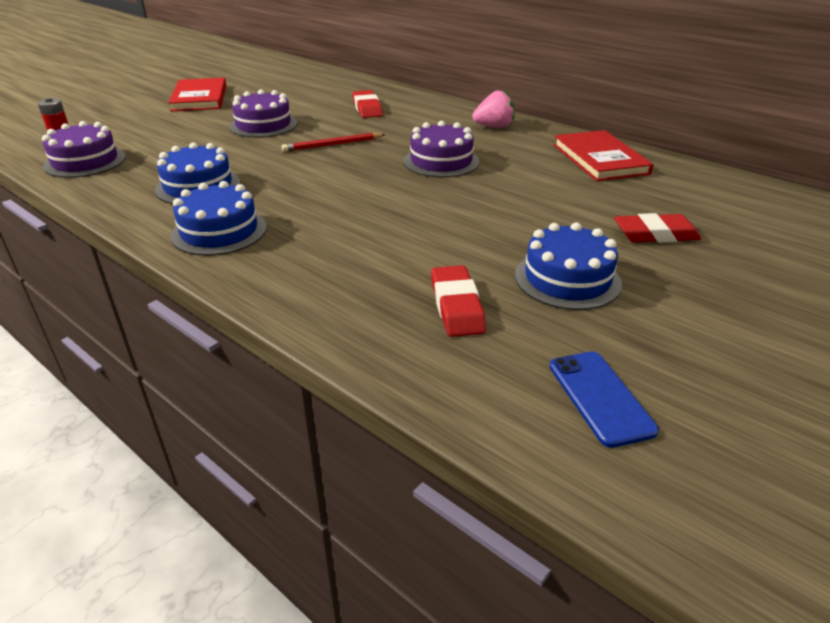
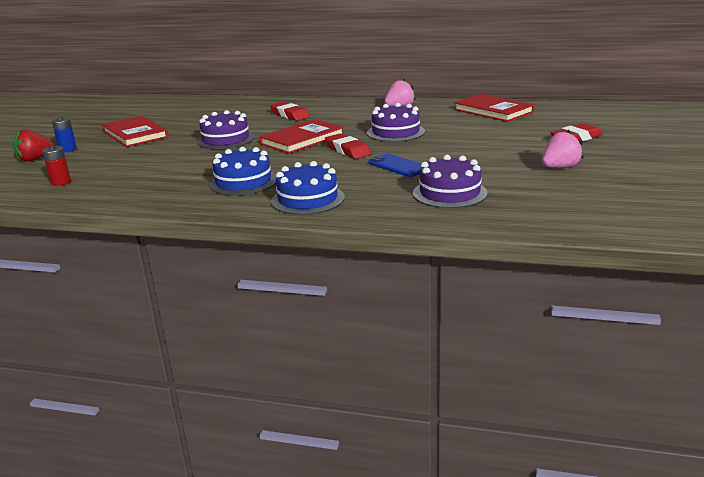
camera: 25 degrees left, 10 degrees down
(85, 106) = (35, 159): none -> red strawberry
(85, 161) = (115, 190): purple cake -> purple cake (449, 193)
(124, 102) = (68, 149): none -> blue battery
(332, 145) = (302, 139): red pencil -> red book
(456, 306) = (519, 193): red eraser -> red eraser (347, 150)
(567, 279) = (559, 167): blue cake -> pink strawberry
(600, 397) = (644, 206): blue phone -> blue phone (398, 166)

